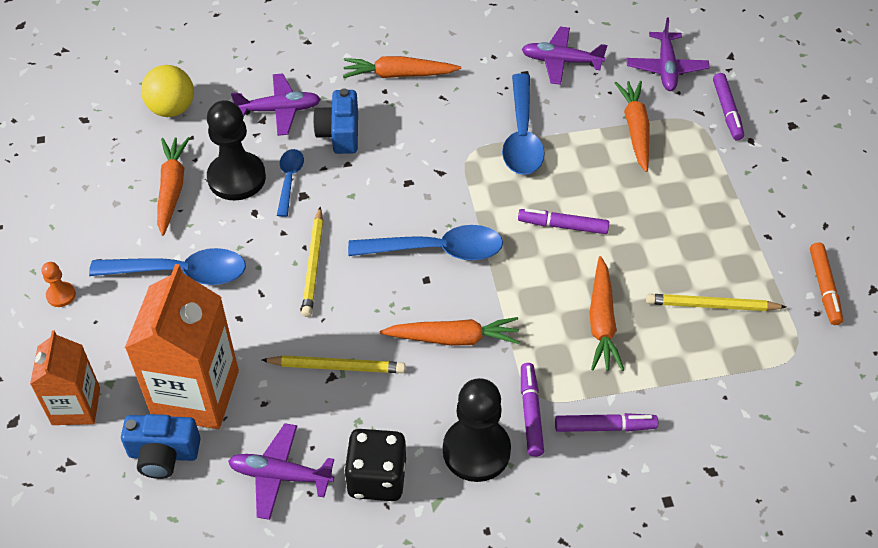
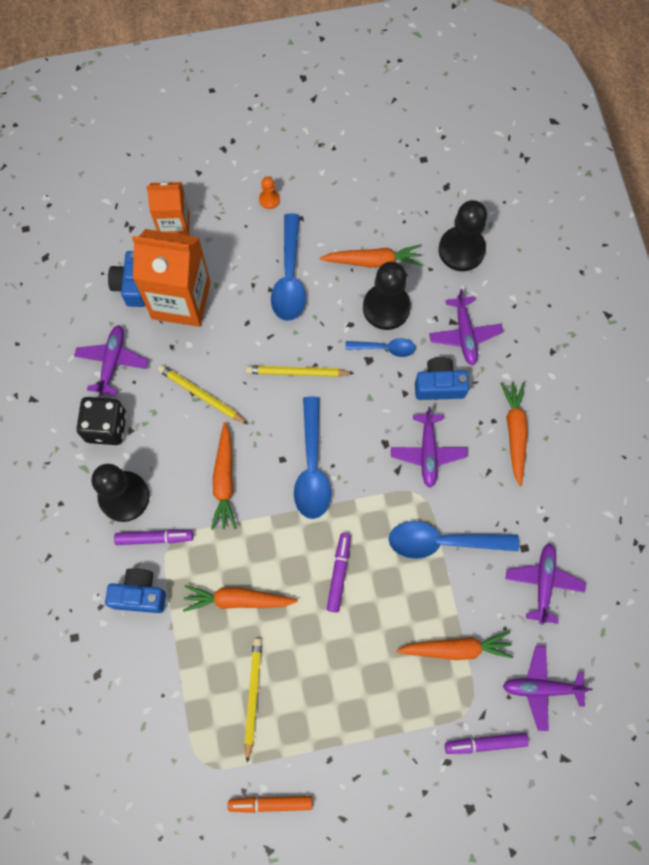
camera: 90 degrees right, 20 degrees up
(172, 109) = (461, 250): yellow ball -> black pawn
(337, 366) = (201, 395): yellow pencil -> yellow pencil turned 120 degrees clockwise
(420, 145) = (428, 453): none -> purple plane
(604, 427) = (139, 594): purple marker -> blue camera

